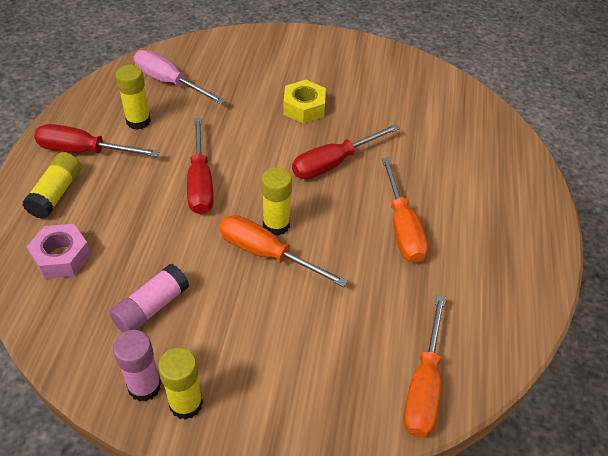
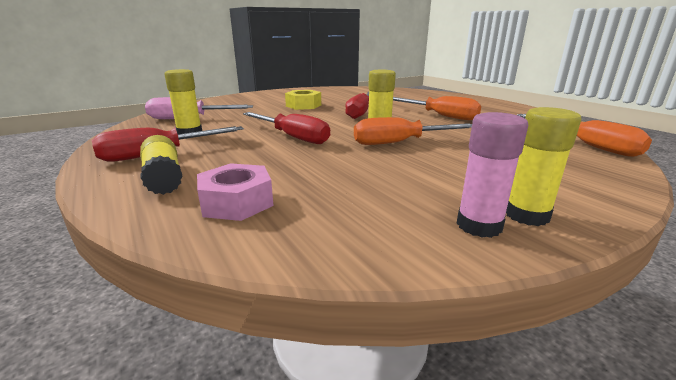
camera: 40 degrees left, 25 degrees down
(151, 307) = (381, 189): pink glue stick -> none

